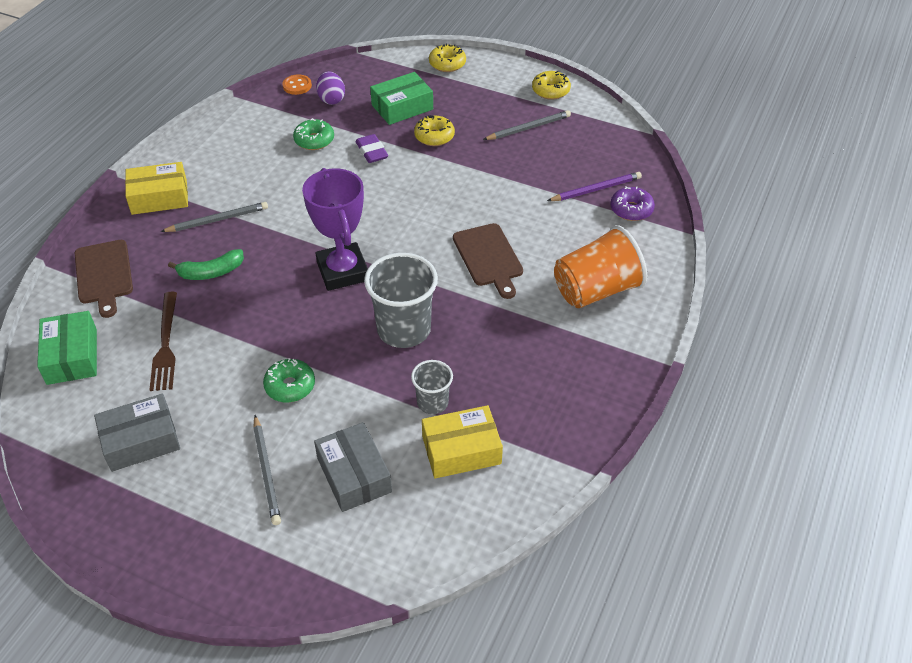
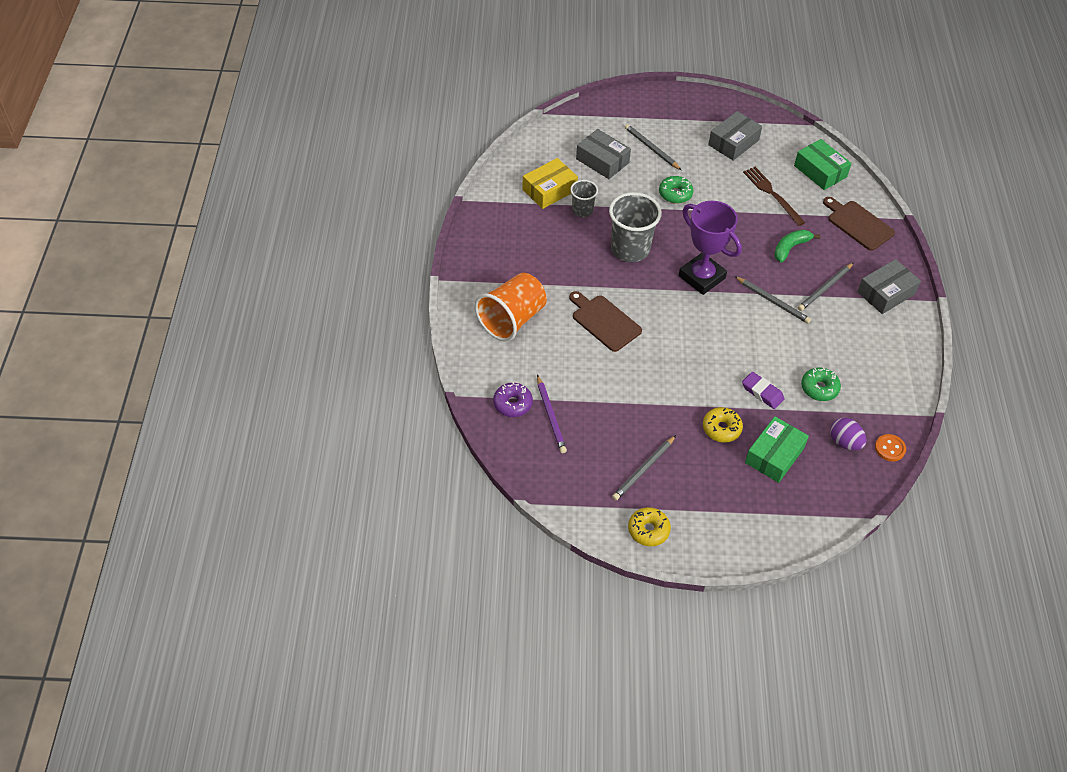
camera: 155 degrees right, 5 degrees up
(159, 197) = (886, 293): yellow box -> grey box
(286, 224) = (773, 301): none -> grey pencil
(447, 64) = (773, 533): yellow donut -> none
(596, 189) = (551, 416): purple pencil -> purple pencil turned 60 degrees counterclockwise

